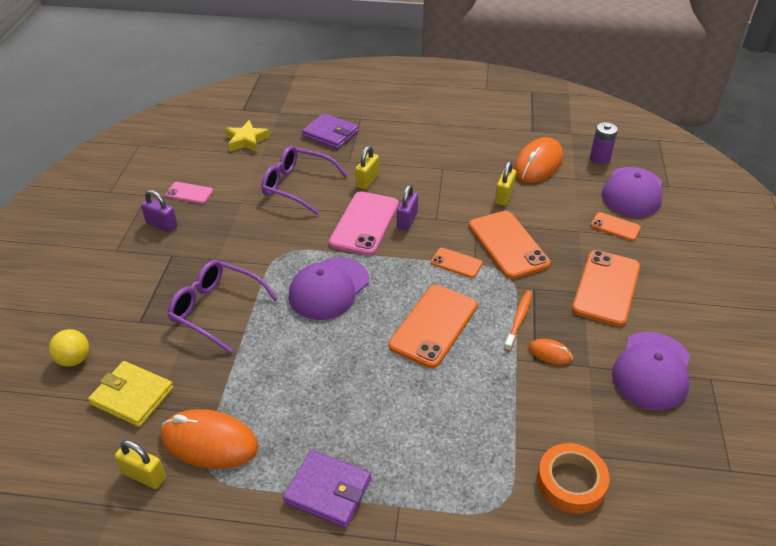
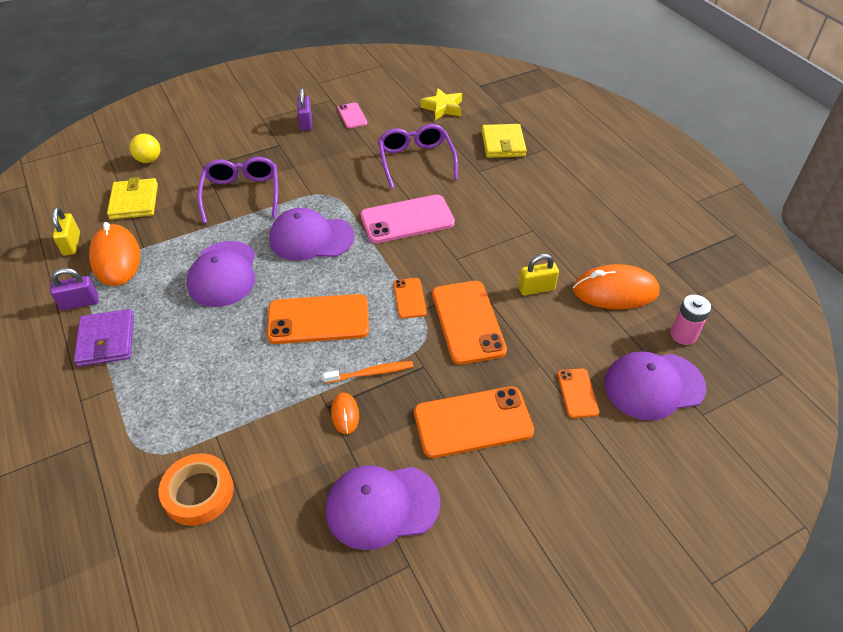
camera: 55 degrees right, 5 degrees up
(317, 366) = (223, 274): none -> purple cap
(330, 134) = (503, 144): purple wallet -> yellow wallet
(367, 180) = (464, 194): yellow padlock -> none
(407, 220) = (436, 242): purple padlock -> purple padlock (80, 303)
(508, 244) = (468, 322): orange phone -> orange phone turned 45 degrees counterclockwise
(600, 158) = (683, 335): purple battery -> pink battery

